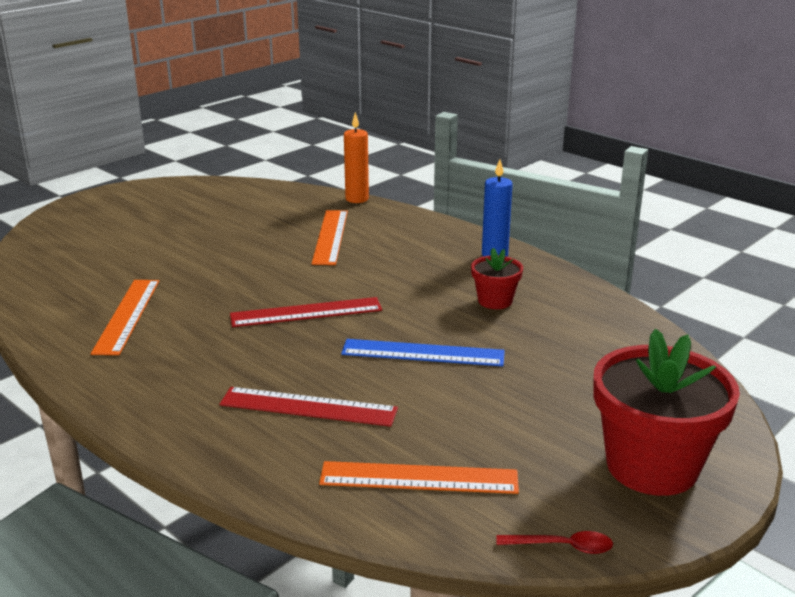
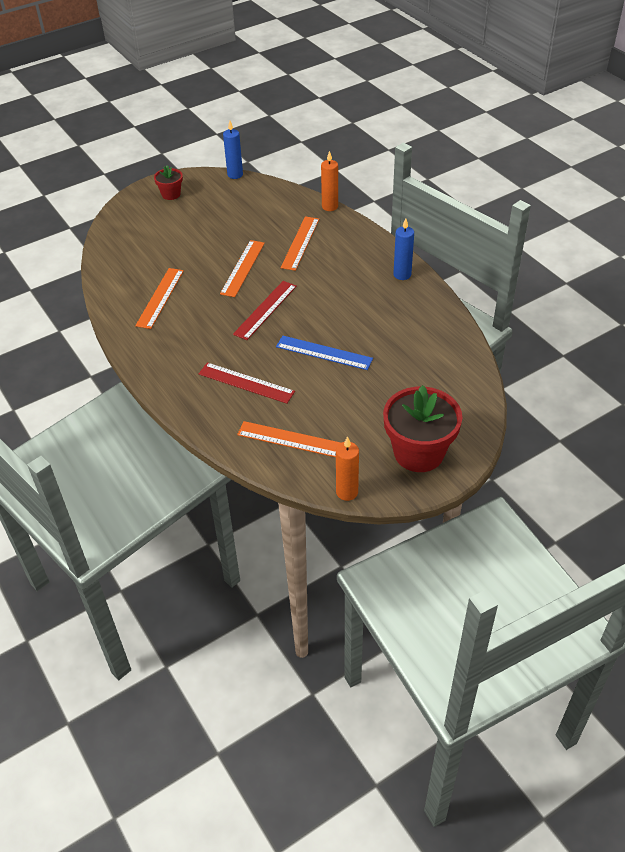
camera: 15 degrees right, 20 degrees up
(209, 180) = (235, 175): none -> blue candle
(253, 270) = (243, 268): none -> orange ruler
(306, 312) = (265, 310): red ruler -> red ruler turned 60 degrees counterclockwise
(495, 301) = (385, 316): red flower pot -> red flower pot (171, 194)
(562, 546) = (347, 492): red spoon -> orange candle

